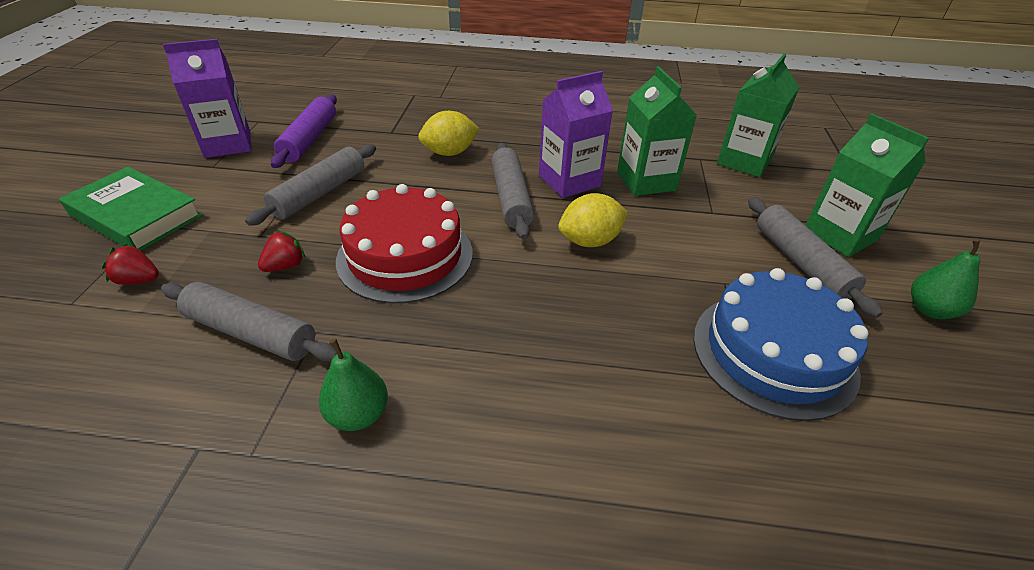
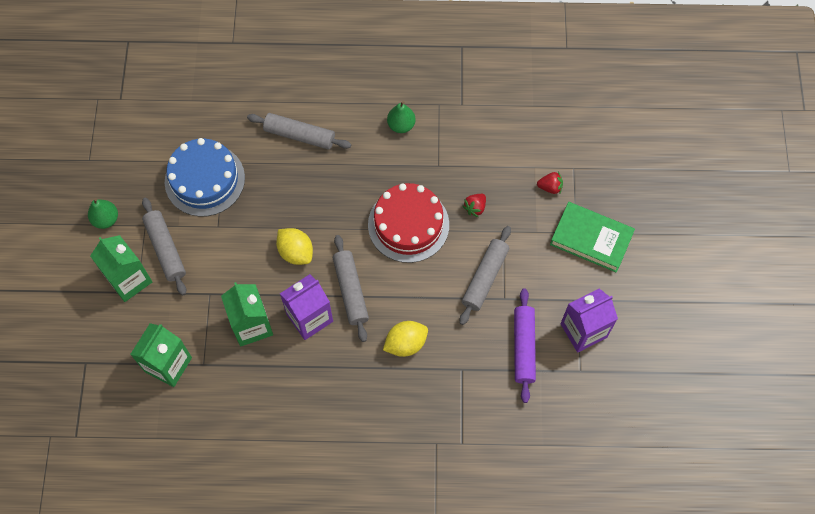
camera: 175 degrees right, 25 degrees up
(251, 333) = (470, 161): grey rolling pin -> grey rolling pin (299, 135)
(590, 241) = (296, 252): yellow lemon -> yellow lemon turned 75 degrees clockwise

